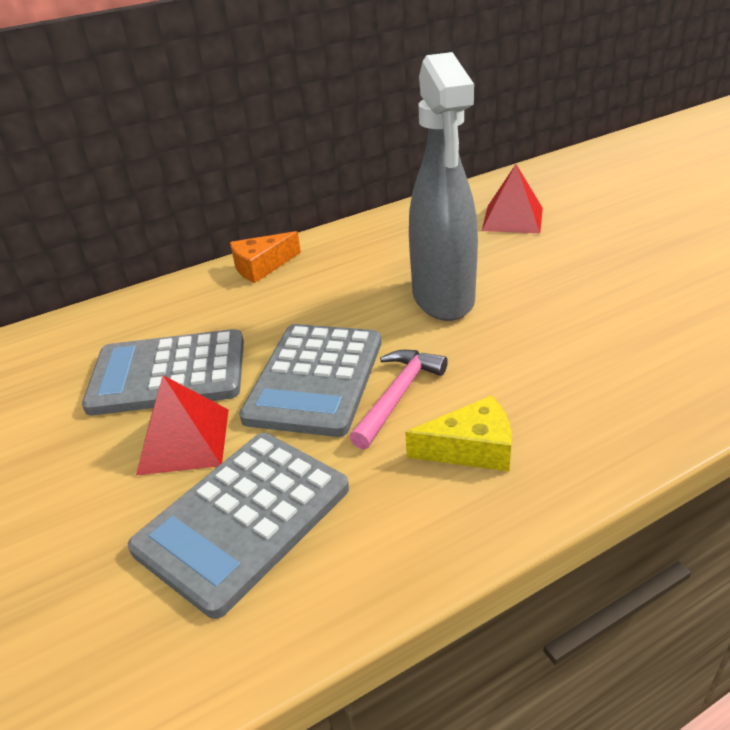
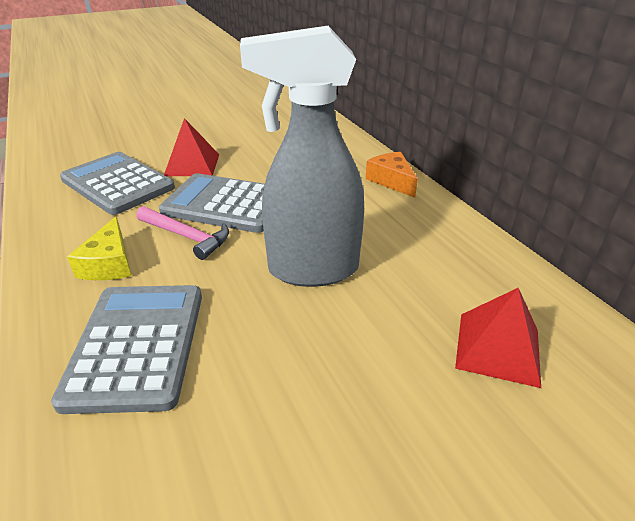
camera: 90 degrees right, 0 degrees up
(168, 374) = (259, 156): grey calculator -> grey calculator (137, 345)

